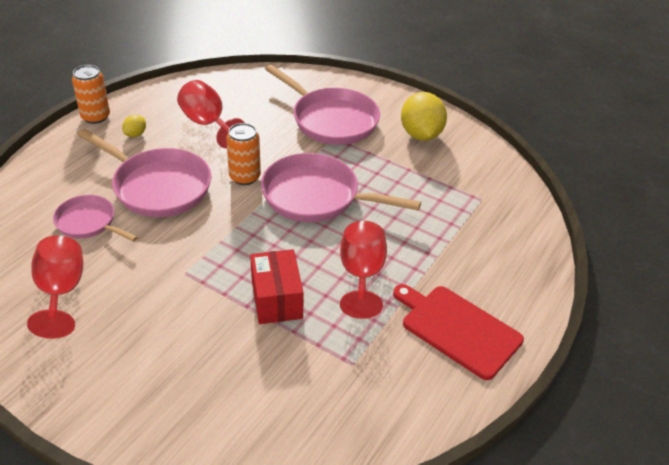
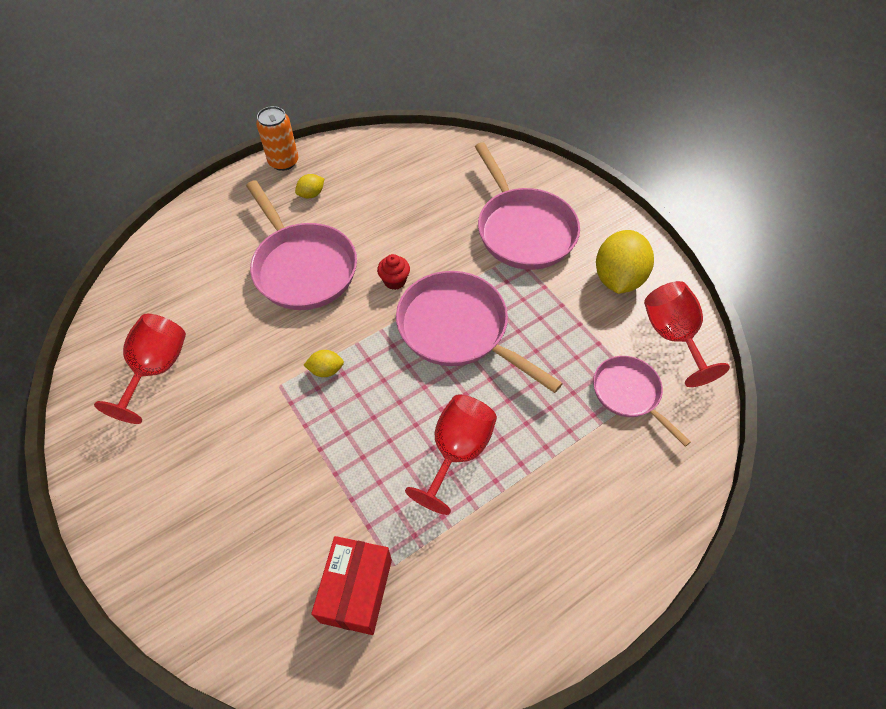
camera: 25 degrees right, 15 degrees up
(89, 223) = (218, 293): pink pan -> pink pan (629, 394)
(207, 124) = (388, 200): red goblet -> red goblet (672, 336)
(221, 251) = (326, 370): none -> yellow lemon
(245, 177) = (394, 281): orange can -> red cupcake
(276, 299) = (353, 451): red box -> red box (356, 590)
(458, 329) = (530, 564): red cutting board -> none

